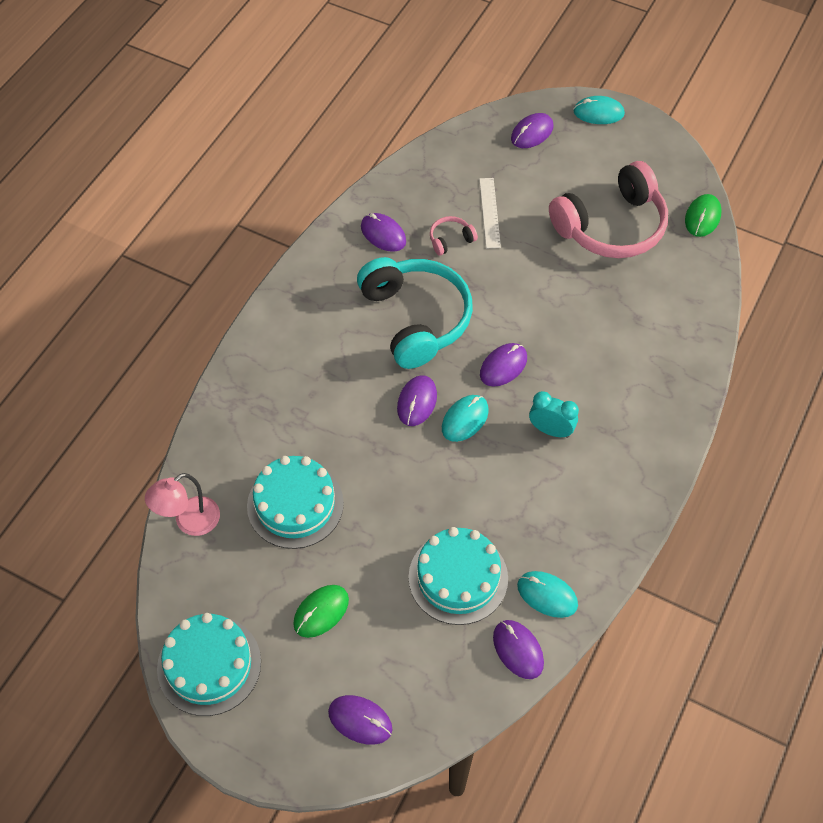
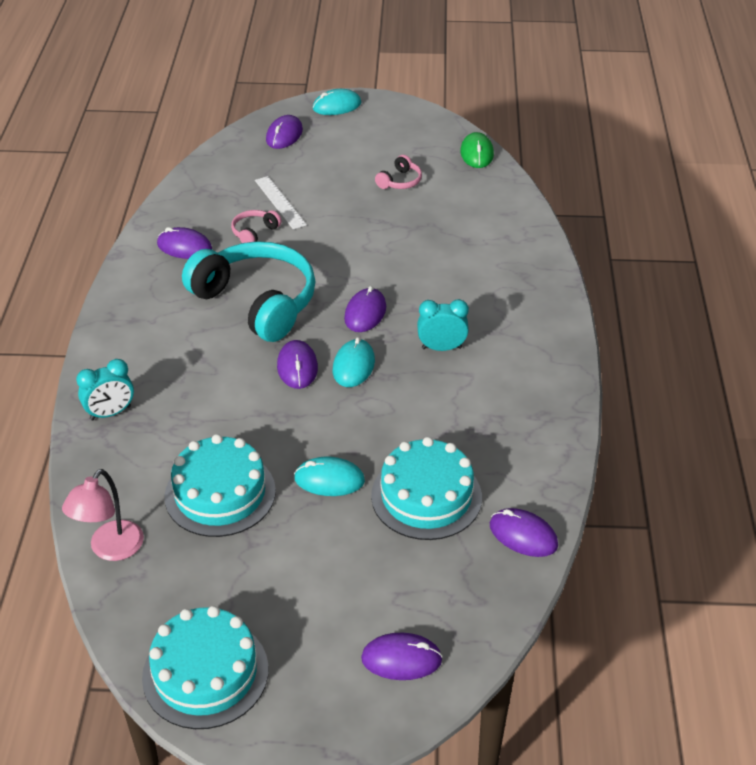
camera: 25 degrees left, 15 degrees down
(246, 389) = (110, 413): none -> turquoise clock
(321, 612) = (302, 577): green mouse -> none
(547, 595) = (522, 479): turquoise mouse -> turquoise mouse (329, 480)
(611, 226) = (400, 181): pink headphones -> pink headphones, size x0.41

